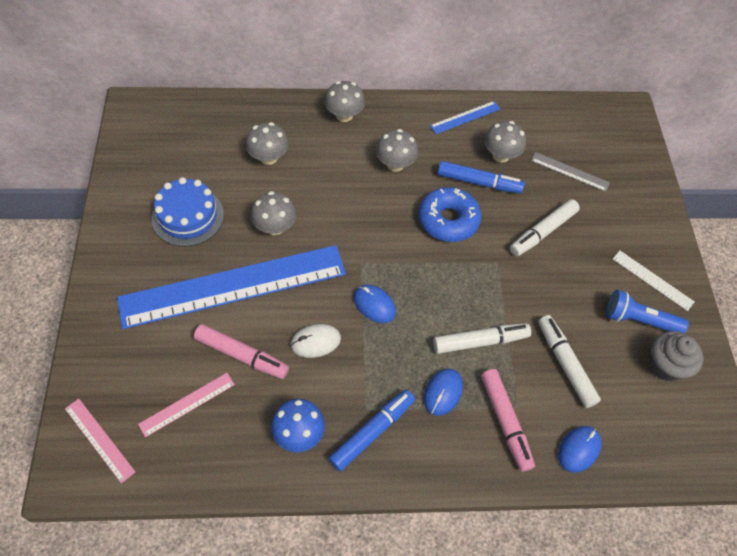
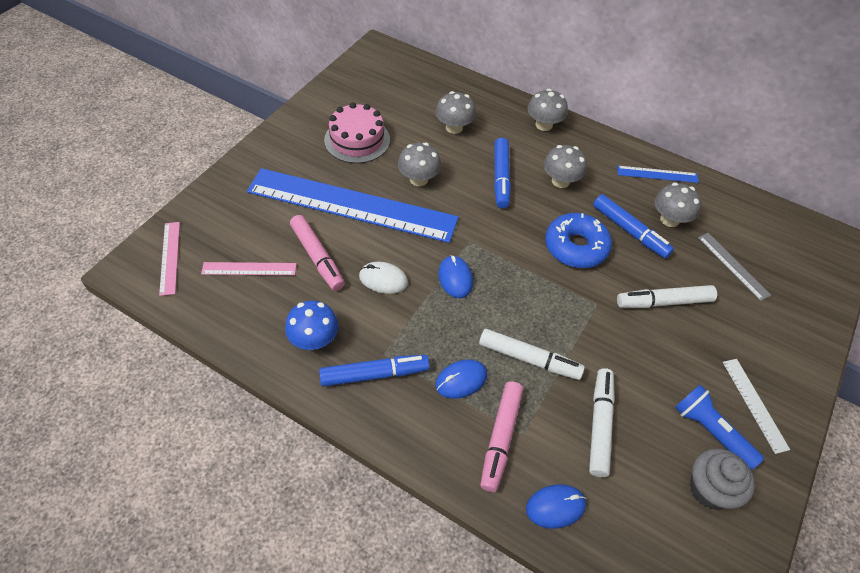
camera: 35 degrees right, 5 degrees down
(188, 216) = (357, 140): blue cake -> pink cake
(344, 187) = (501, 178): none -> blue marker

